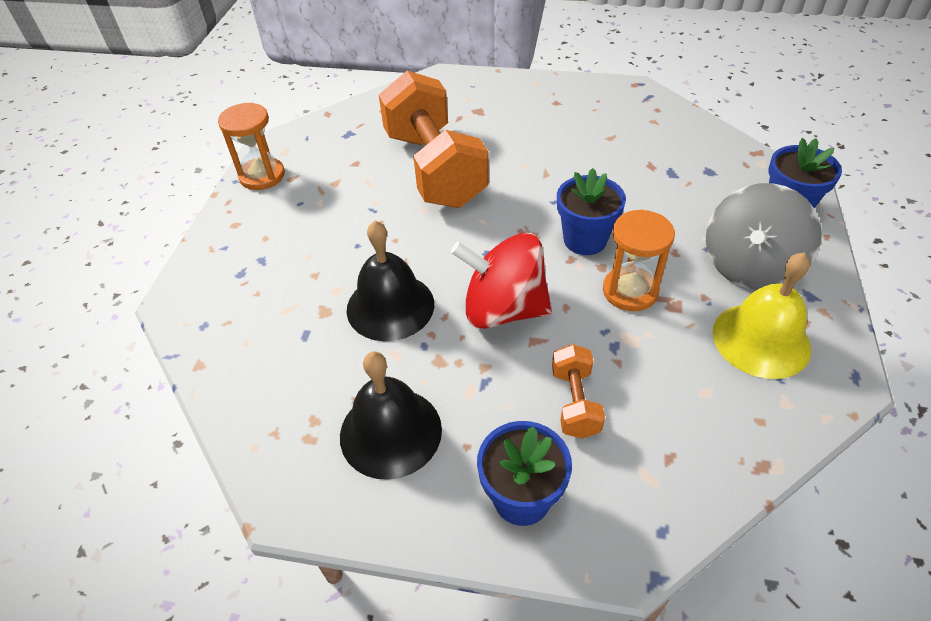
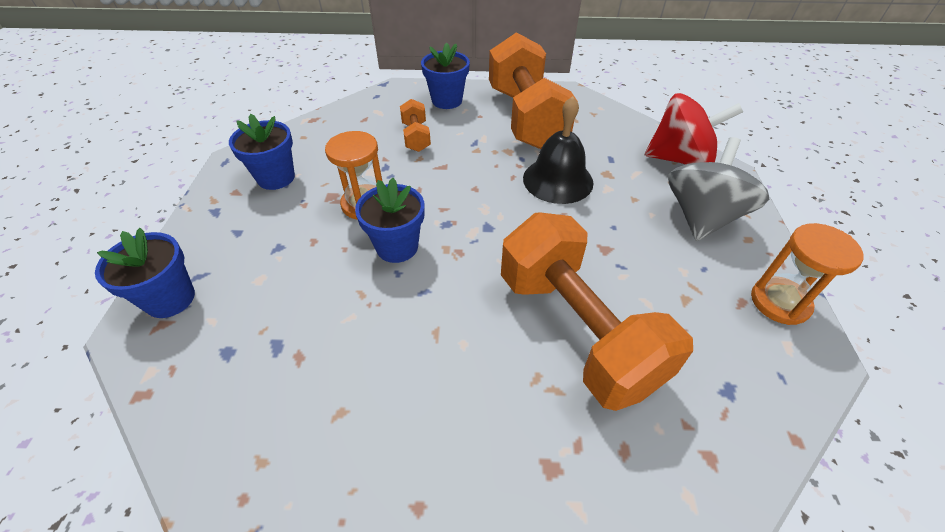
camera: 170 degrees right, 0 degrees up
(390, 432) = (526, 118): black bell -> orange dumbbell
(503, 309) = (468, 184): red spinning top -> red spinning top (679, 159)
(749, 266) = (251, 232): grey spinning top -> grey spinning top (701, 217)
(761, 340) = (276, 178): yellow bell -> blue flower pot

